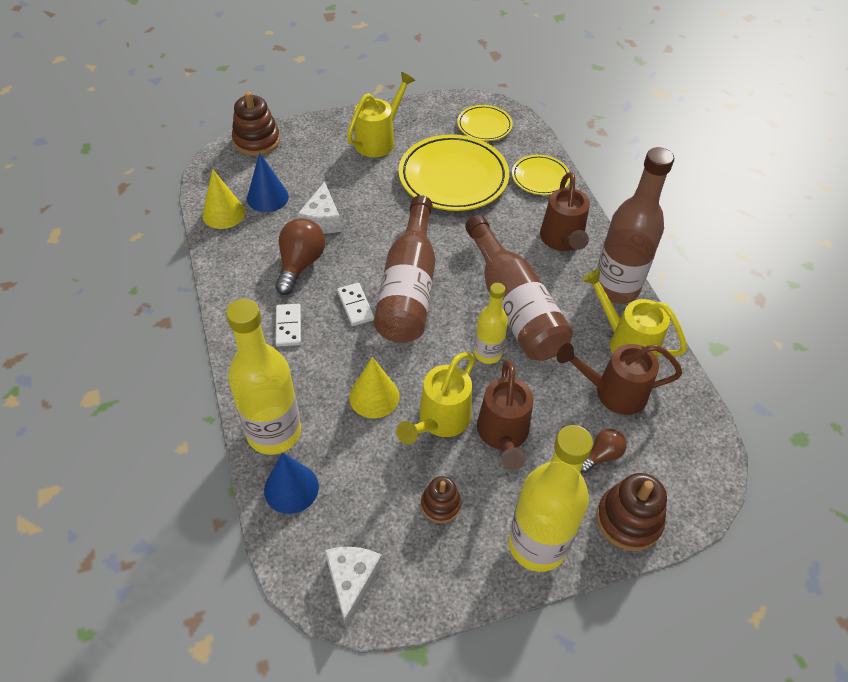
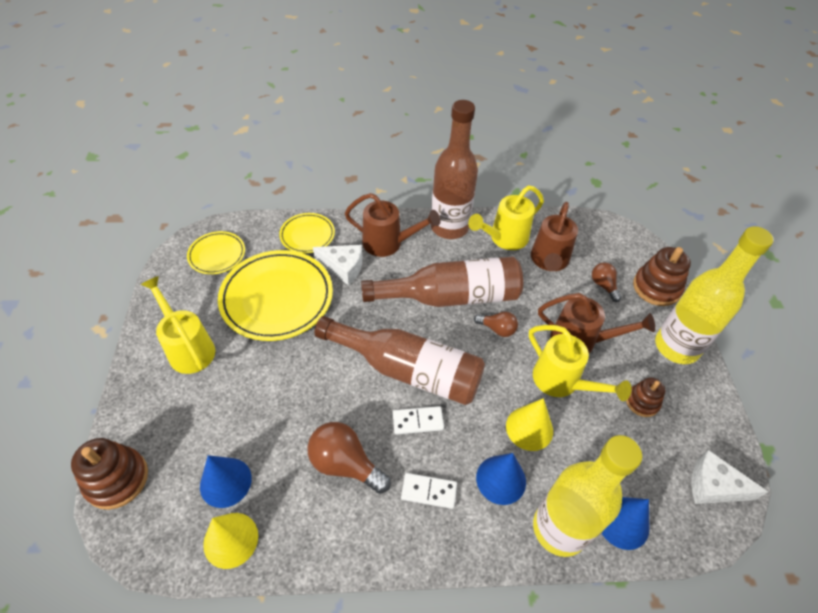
camera: 75 degrees left, 0 degrees up
(312, 379) = (501, 479): none -> blue cone
(322, 220) = (287, 429): white cheese -> white cheese (343, 268)
(487, 353) = (497, 329): yellow bottle -> brown light bulb

